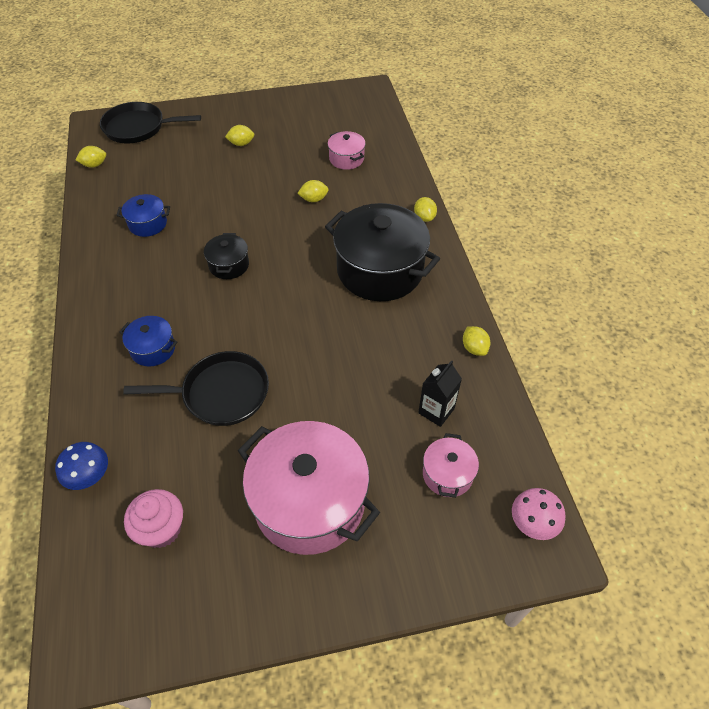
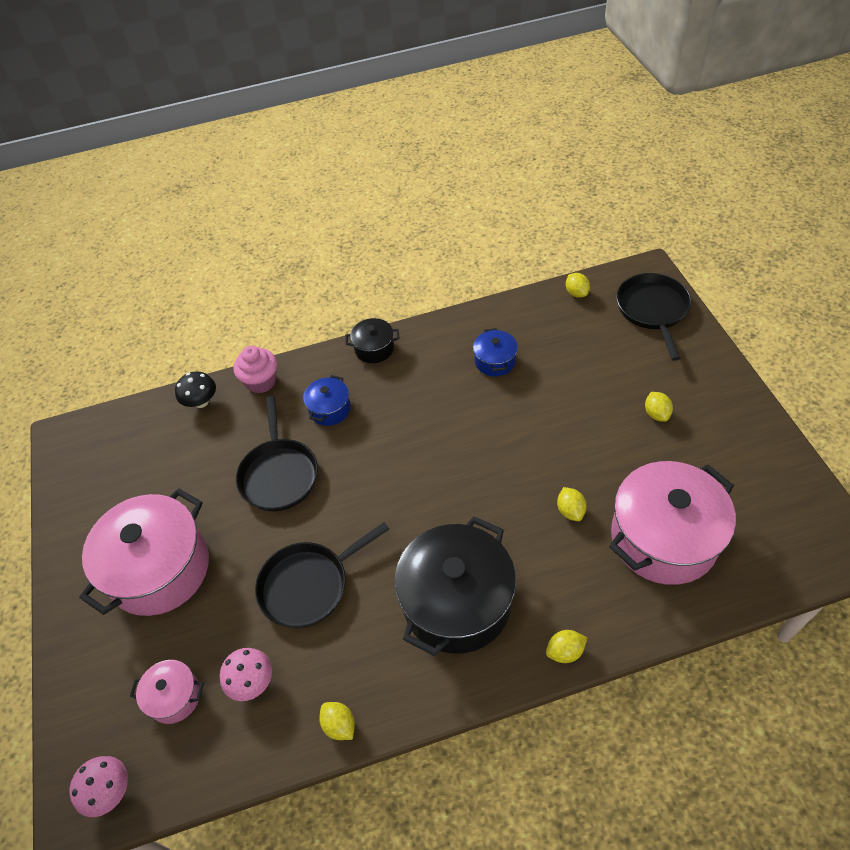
camera: 90 degrees right, 0 degrees up
(89, 476) = (201, 402): blue mushroom -> black mushroom
(161, 529) = (149, 462): pink cupcake -> pink cupcake (261, 381)
(229, 265) = (445, 445): black pot -> black pot (374, 349)
(346, 159) = (663, 538): pink pot -> pink pot, size x2.13
(350, 368) = (308, 585): none -> black pan
(436, 411) = (252, 681): black carton -> pink mushroom
(474, 348) = (339, 725): yellow lemon -> yellow lemon turned 75 degrees clockwise

